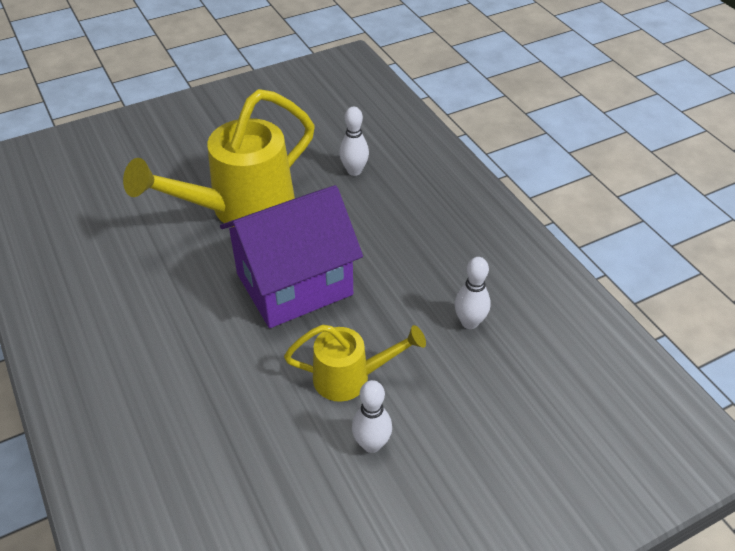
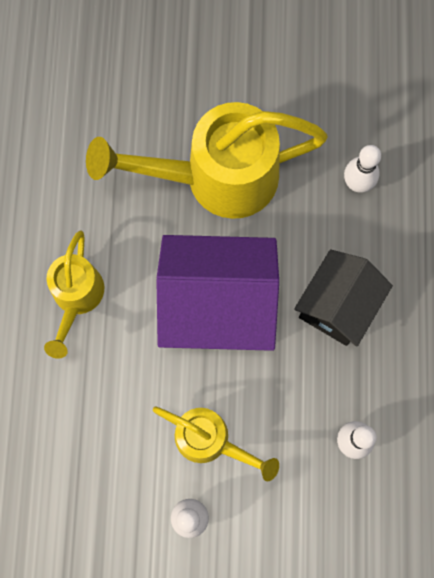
camera: 30 degrees right, 30 degrees up
(163, 333) = (76, 298): none -> yellow watering can
(393, 244) = (337, 306): none -> black house

